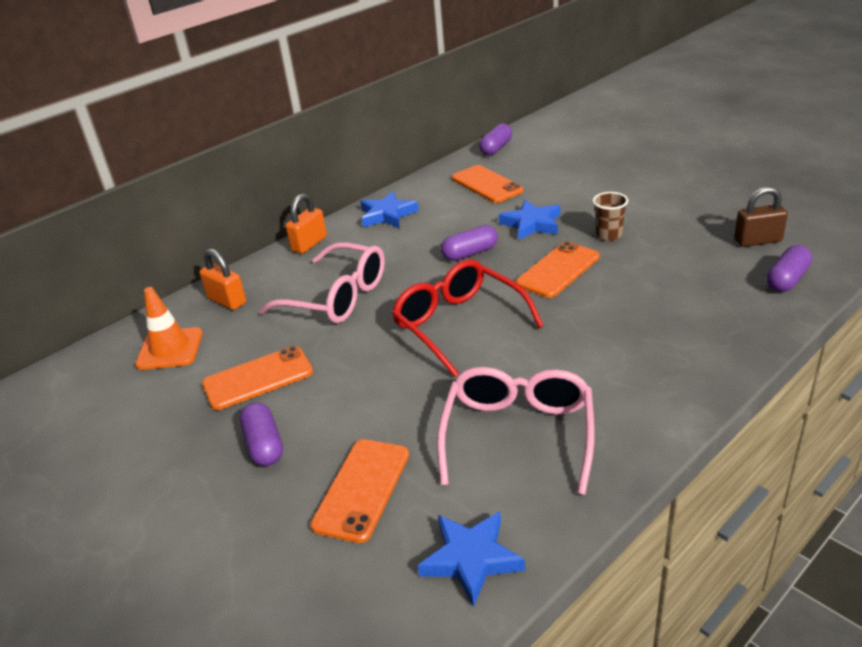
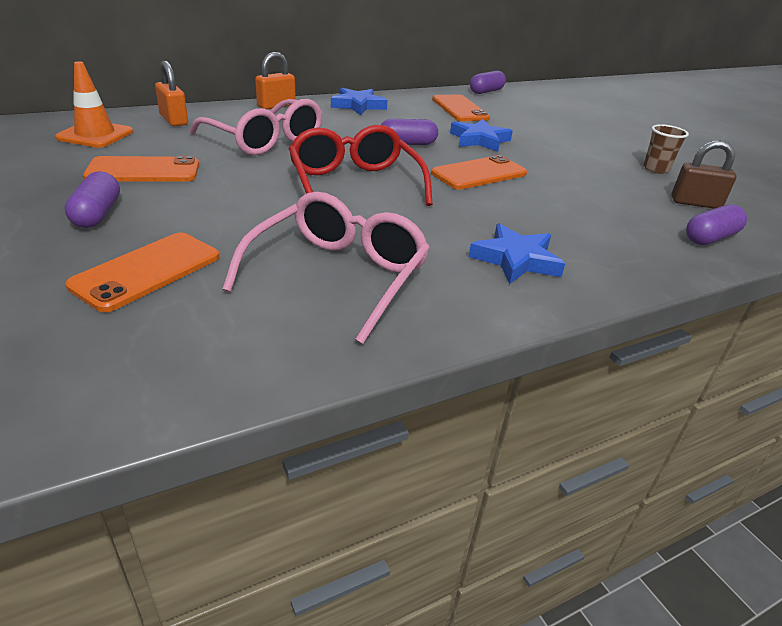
camera: 10 degrees right, 0 degrees up
(471, 559) = (194, 361): blue star -> blue star (516, 259)
(608, 235) = (546, 163): brown cup -> brown cup (656, 169)

